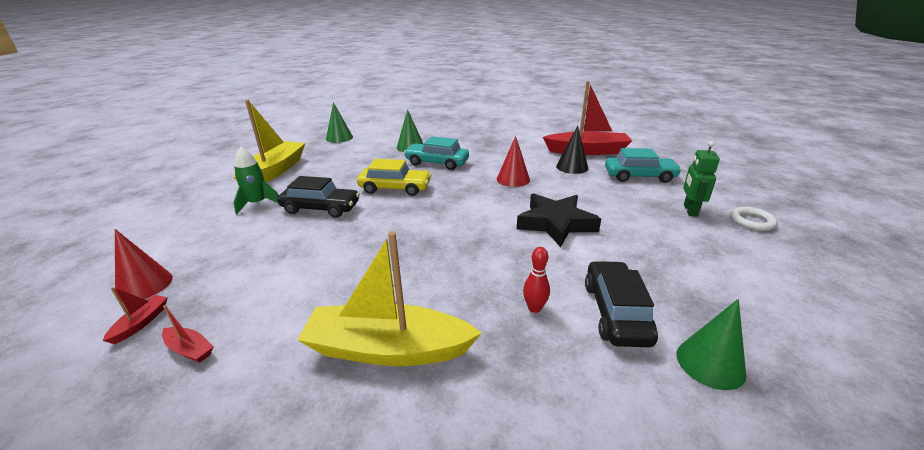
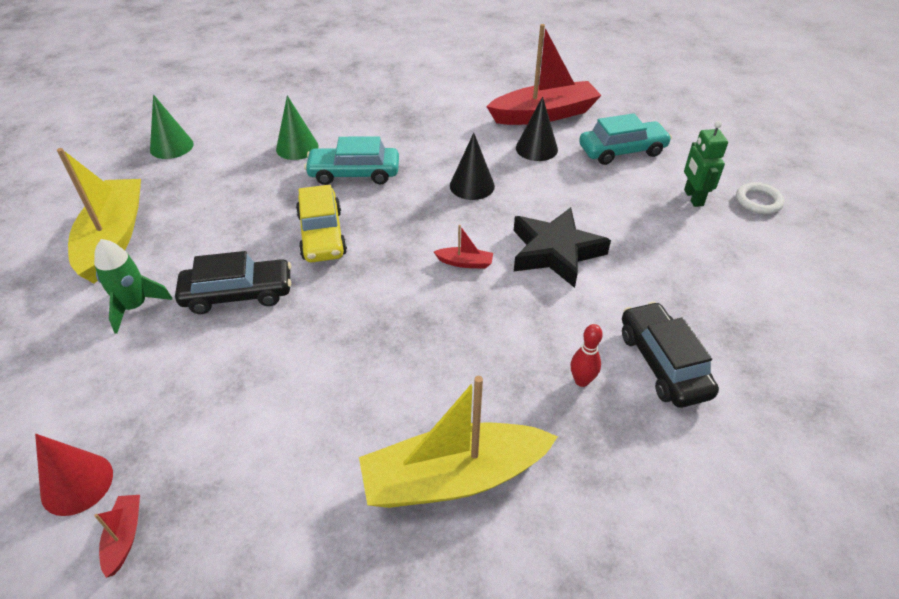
camera: 20 degrees left, 15 degrees up
(190, 349) = (221, 550): red boat -> red boat (465, 263)
(395, 188) = (322, 235): yellow car -> yellow car turned 90 degrees clockwise
(513, 179) = (472, 185): red cone -> black cone
(710, 363) = (763, 399): green cone -> none

